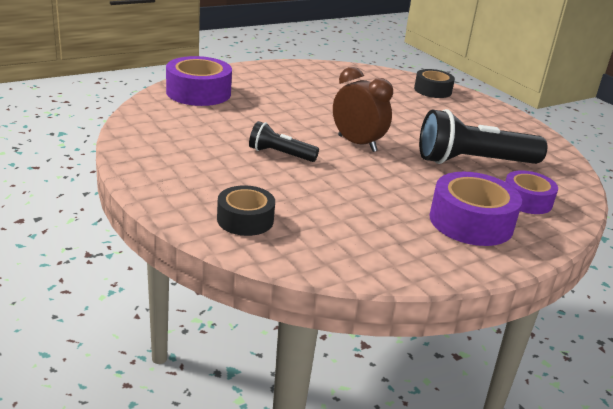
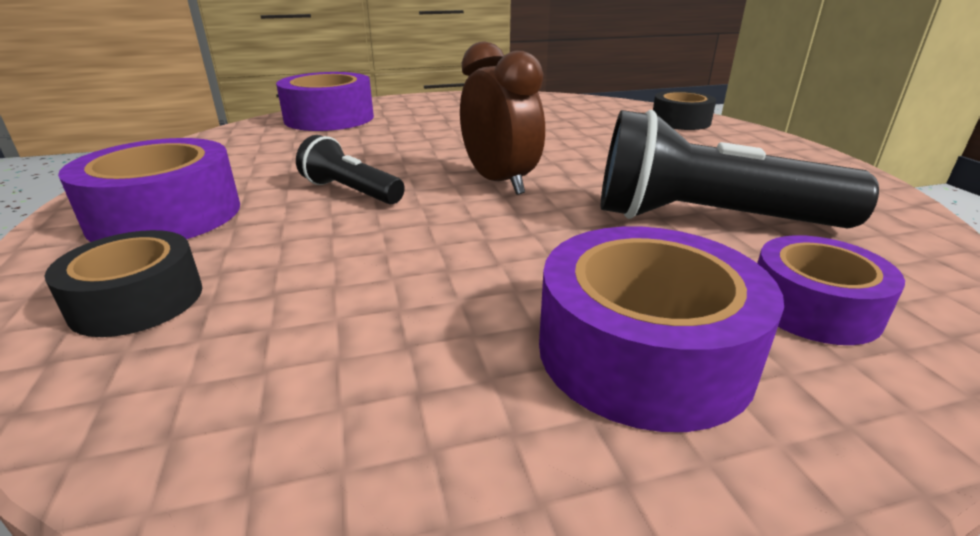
camera: 20 degrees right, 0 degrees up
(193, 175) = (166, 215): none -> purple tape

